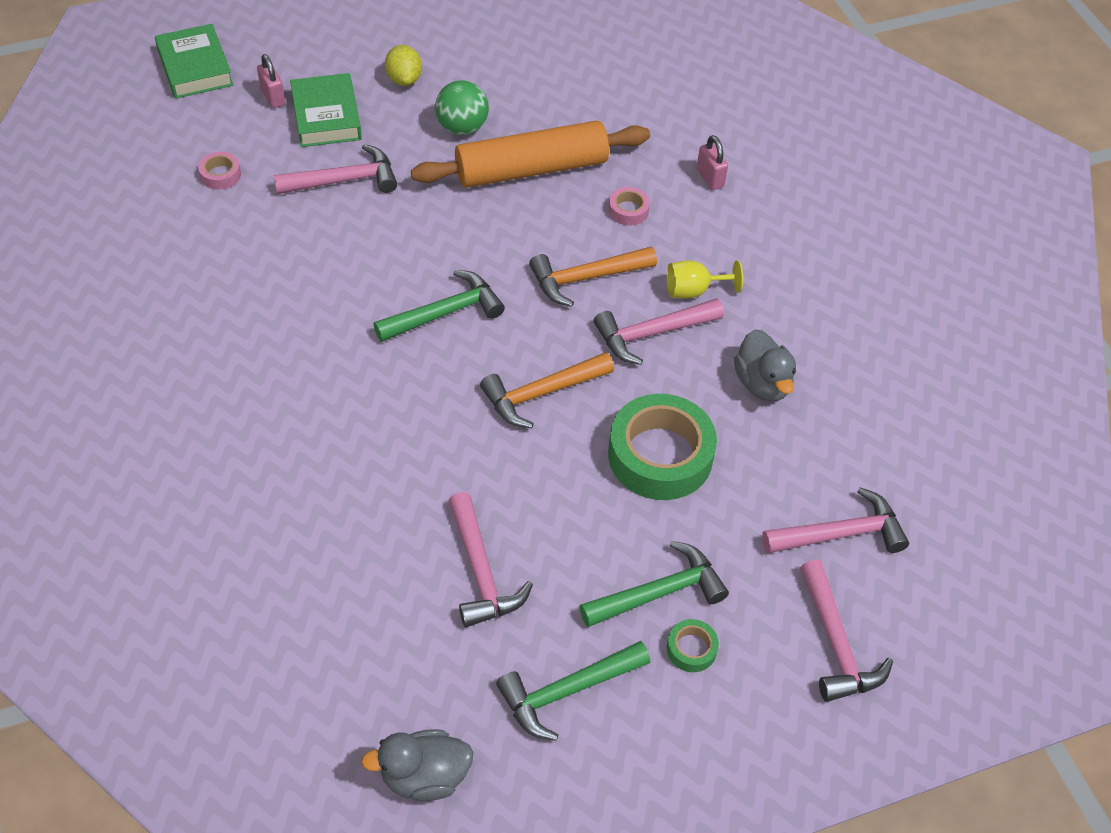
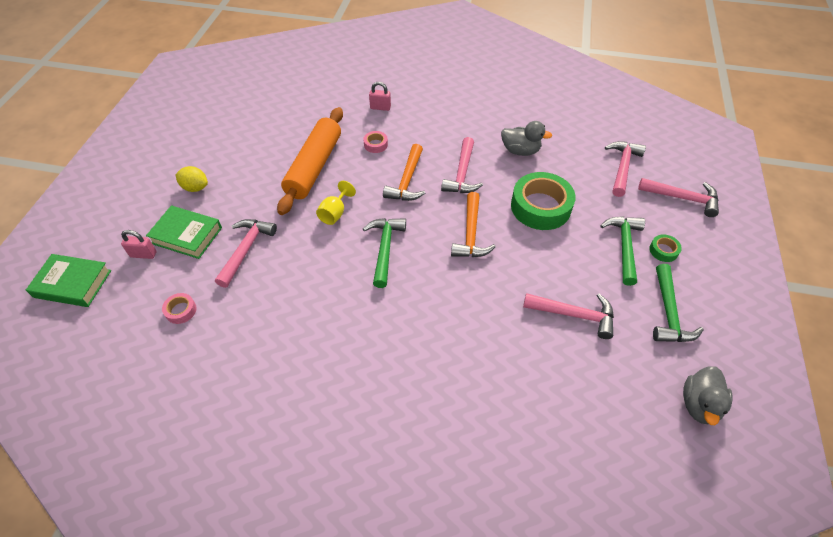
camera: 55 degrees left, 0 degrees up
(462, 127) = (257, 180): green ball -> none
(693, 291) = (446, 146): yellow goblet -> yellow goblet (335, 213)

